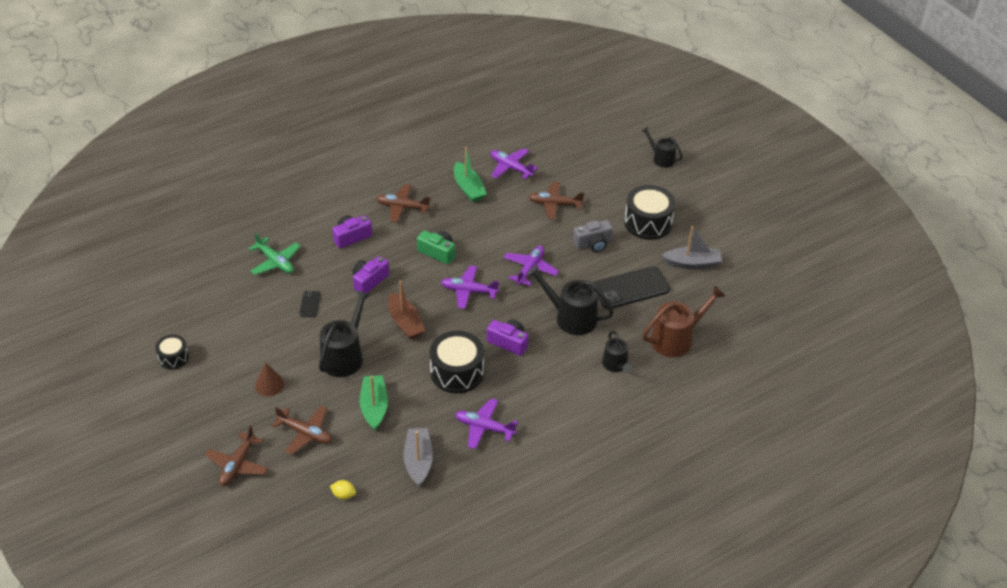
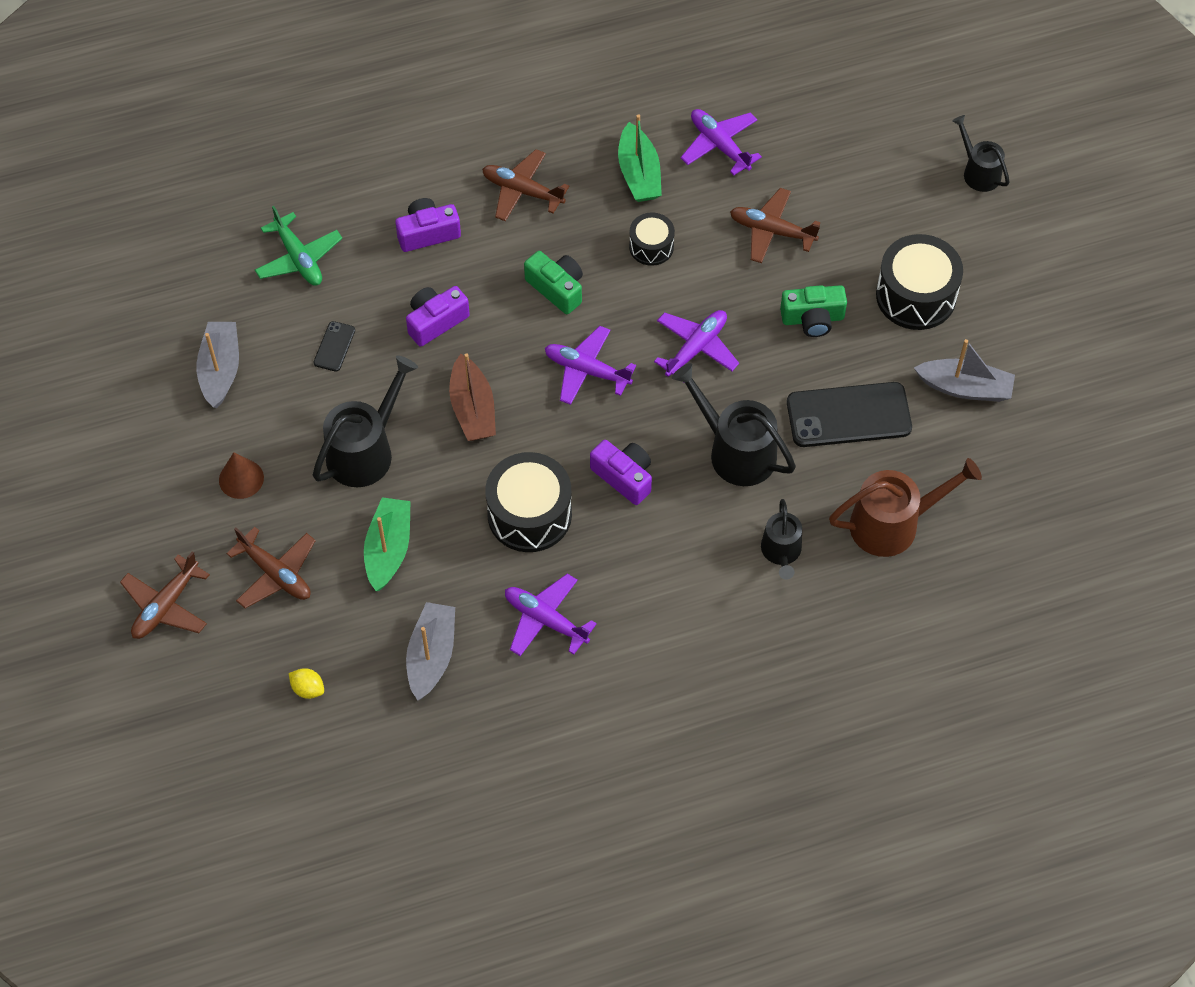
camera: 15 degrees right, 15 degrees up
(173, 357) = (110, 402): black drum -> black drum (651, 246)
(241, 328) = (220, 370): none -> grey boat
(593, 243) = (812, 319): grey camera -> green camera

